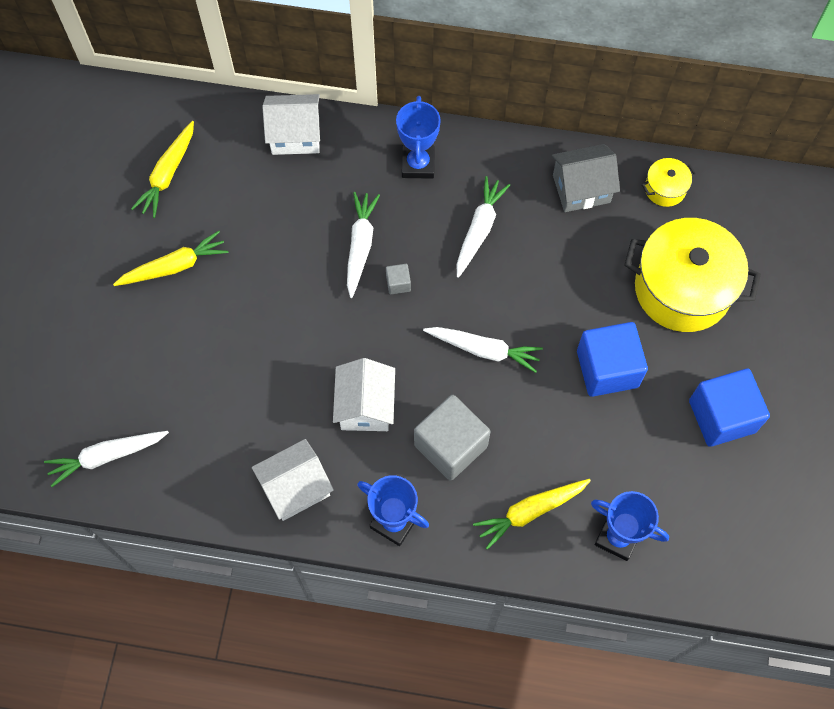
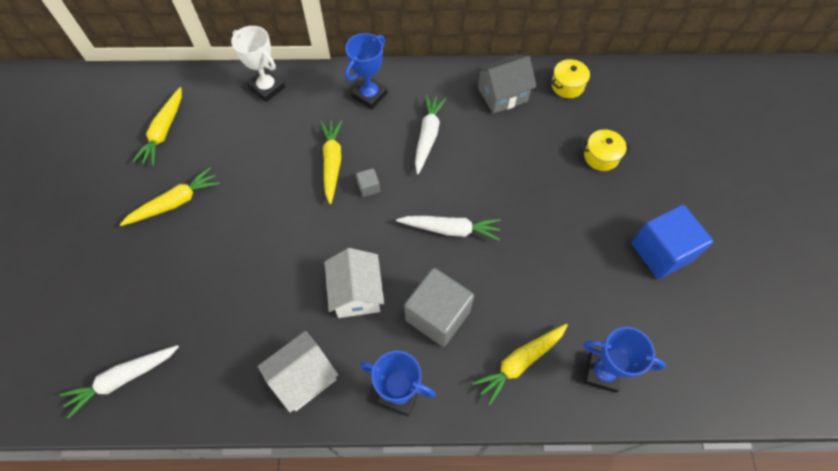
camera: 10 degrees left, 5 degrees down
(295, 135) = (267, 88): white house -> white trophy
(360, 245) = (332, 163): white carrot -> yellow carrot
(418, 164) = (369, 95): blue trophy -> blue trophy turned 45 degrees clockwise
(607, 369) = (557, 228): blue cube -> none
(682, 289) = (601, 156): yellow pot -> yellow pot, size x0.44

